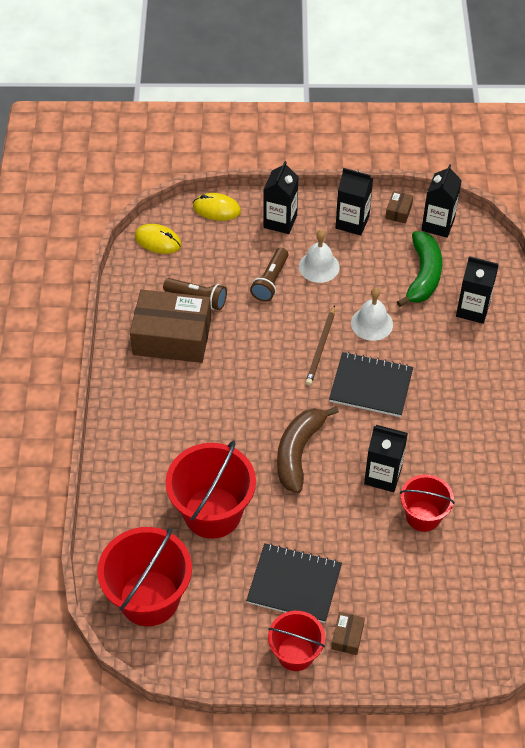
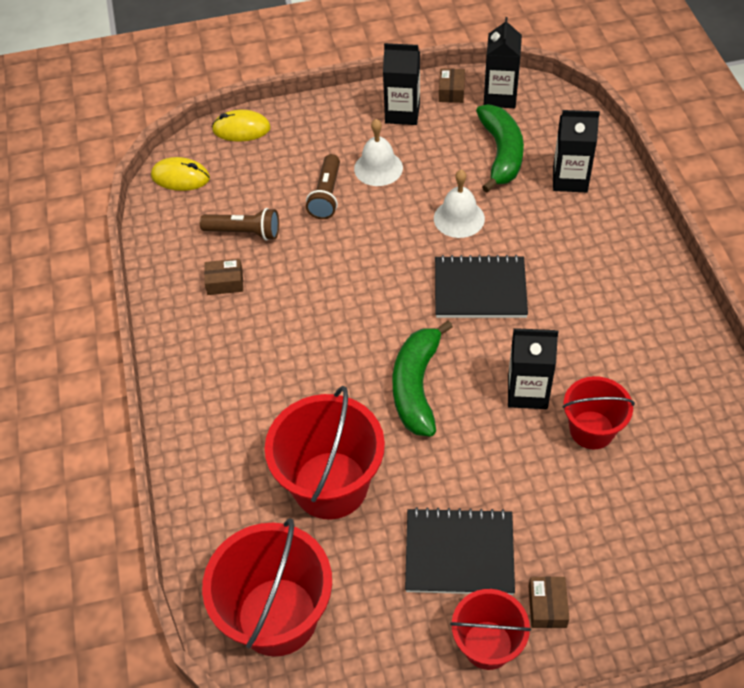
camera: 10 degrees left, 0 degrees up
(172, 337) = (225, 282): brown box -> brown box, size x0.41
(280, 221) = (319, 128): black carton -> none
(298, 452) = (417, 386): brown banana -> green banana
(321, 347) = (407, 257): brown pencil -> none

